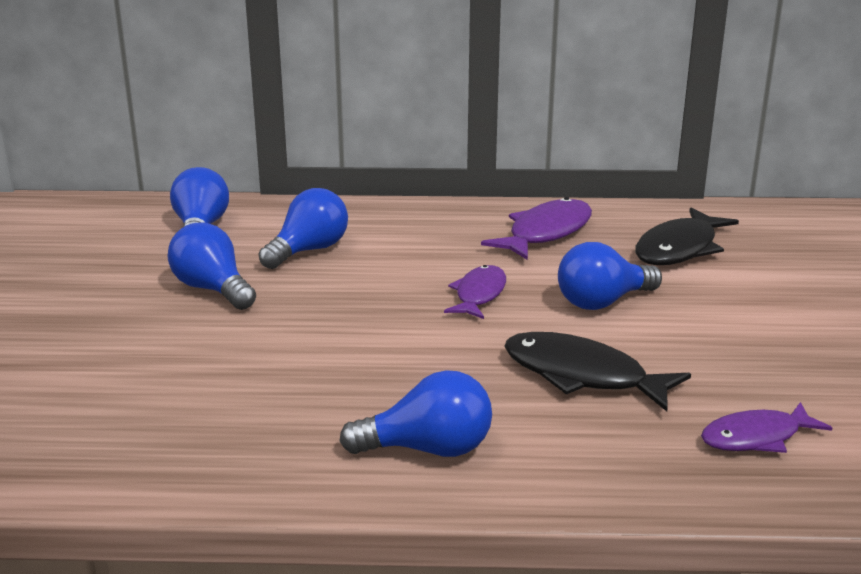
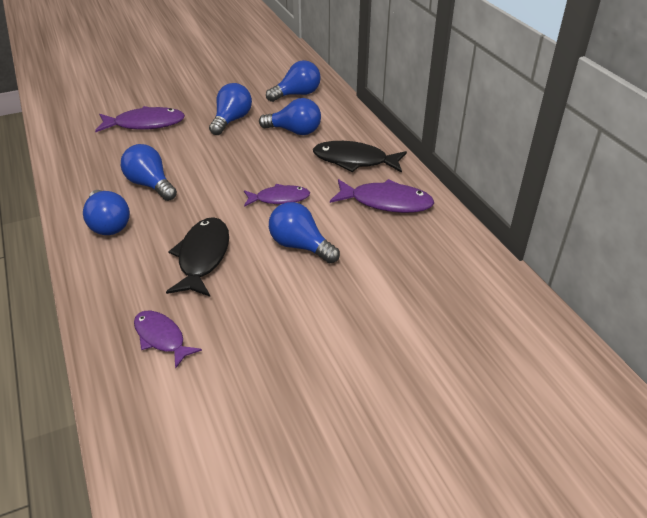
camera: 65 degrees right, 15 degrees up
(118, 367) = (145, 124): none -> purple fish
(340, 391) = (150, 185): none -> blue light bulb
(679, 249) = (409, 264): black fish -> black fish (354, 160)

